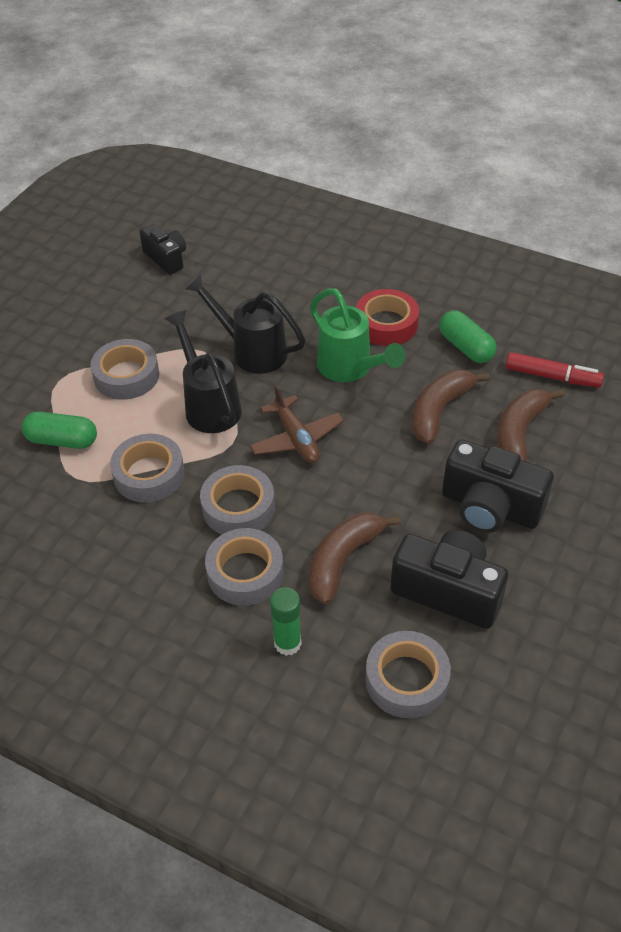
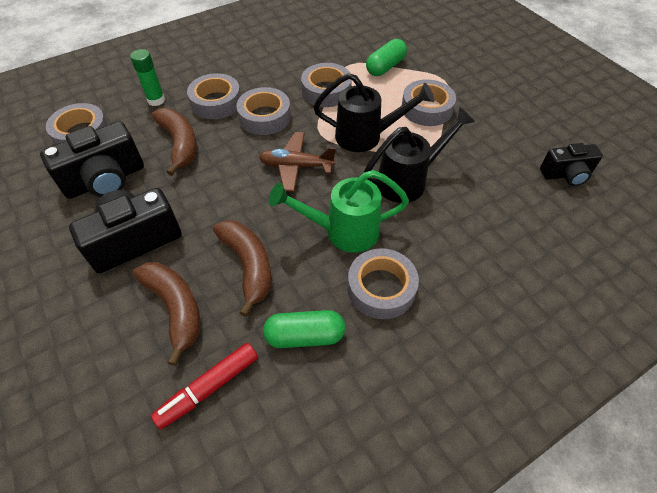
camera: 120 degrees right, 5 degrees up
(386, 324) = (381, 288): red tape -> grey tape

